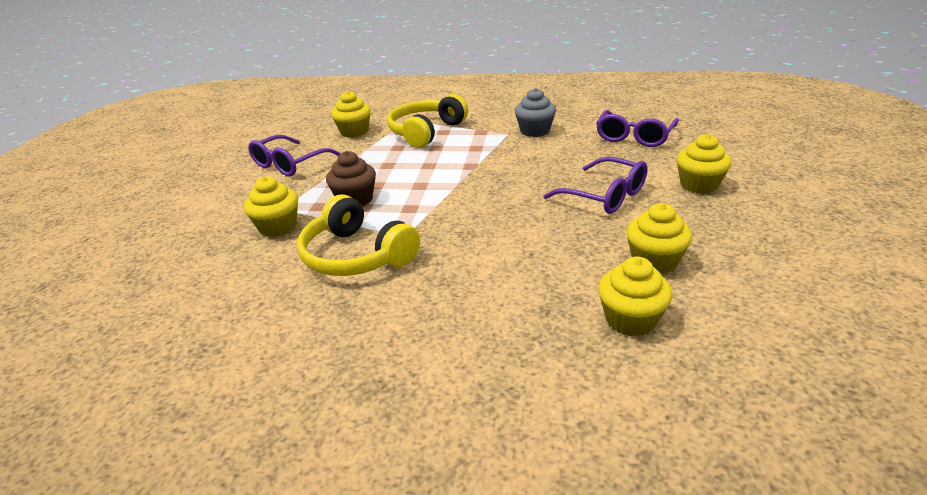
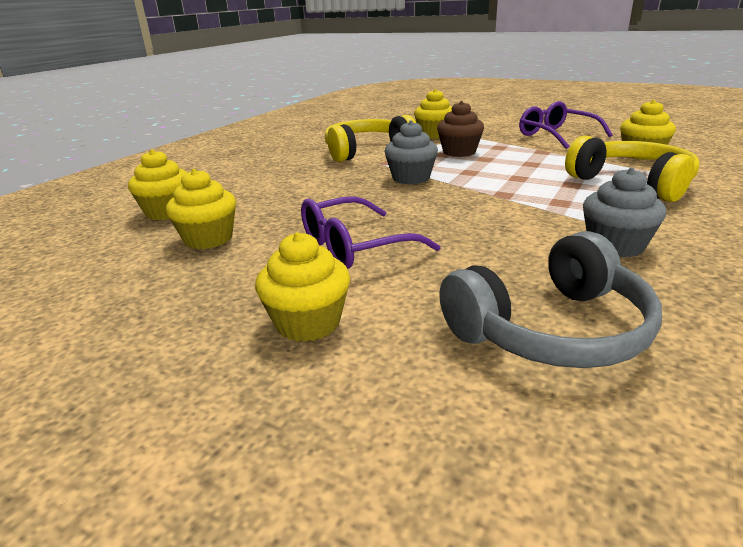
camera: 110 degrees right, 5 degrees down
(448, 207) = (411, 178): none -> grey cupcake
(634, 136) = (552, 330): purple glasses -> grey headphones

